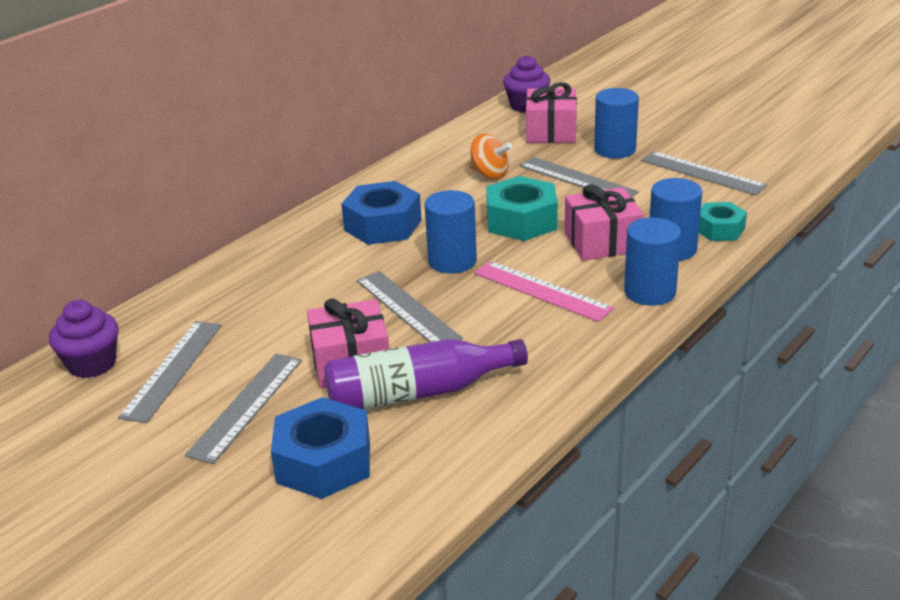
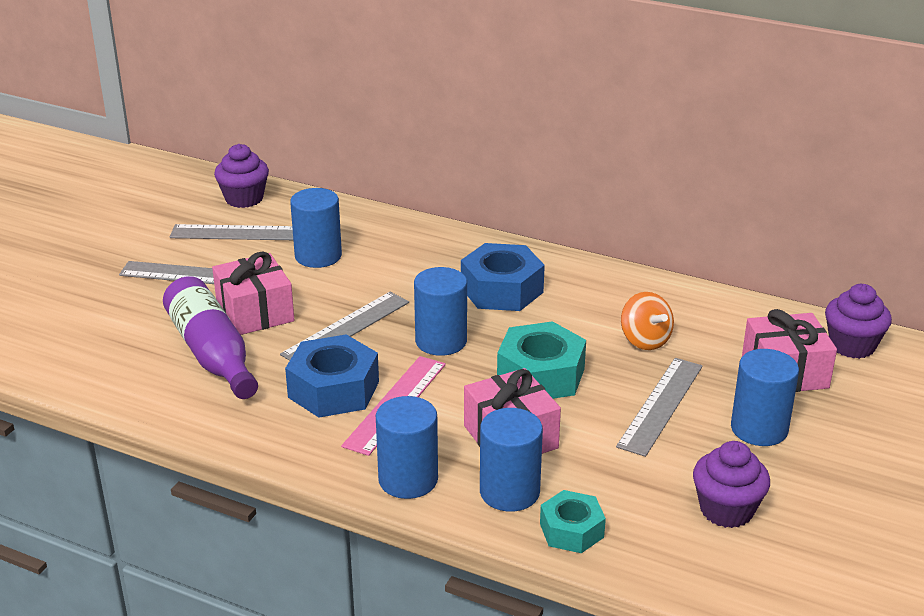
camera: 75 degrees right, 0 degrees up
(260, 319) = (318, 256): none -> blue cylinder
(324, 462) = (119, 323): blue nut -> blue nut (333, 389)
(489, 174) = (645, 340): orange spinning top -> orange spinning top turned 45 degrees counterclockwise
(702, 173) = (726, 510): grey ruler -> purple cupcake

